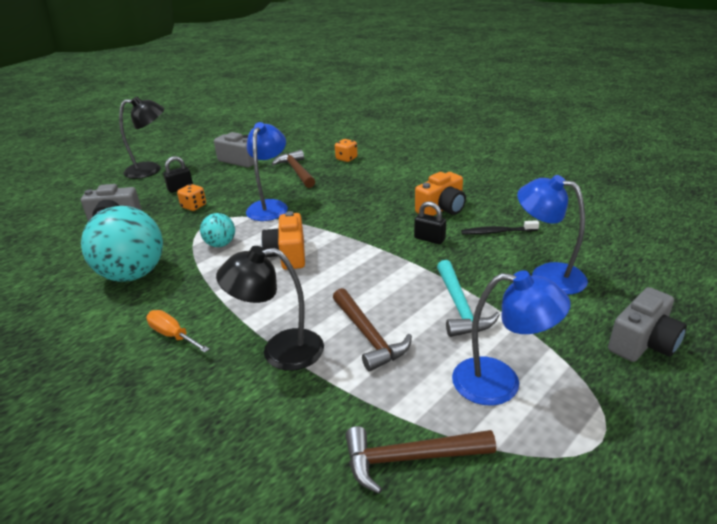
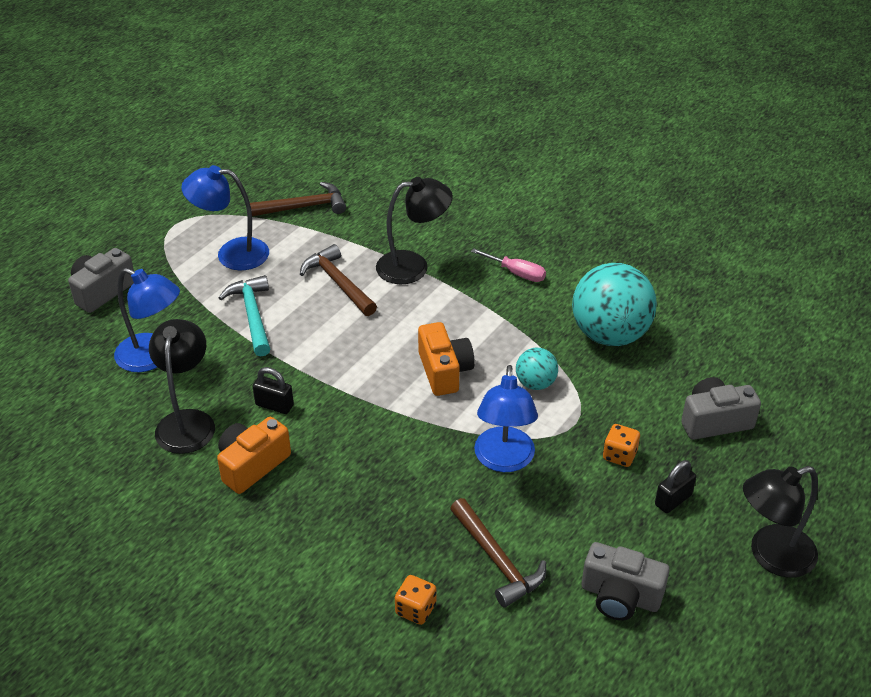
camera: 170 degrees right, 10 degrees up
(173, 335) = (516, 273): orange screwdriver -> pink screwdriver
(497, 232) = (187, 421): black toothbrush -> black lamp

